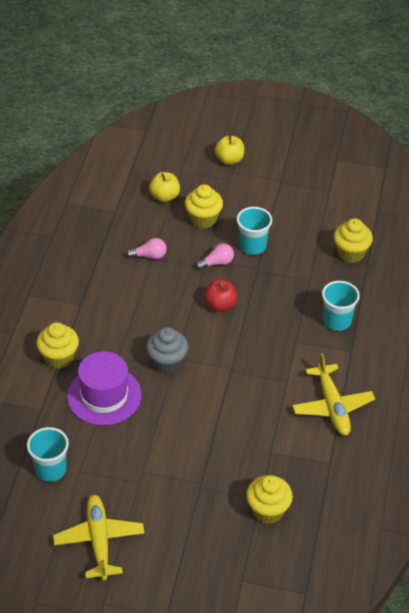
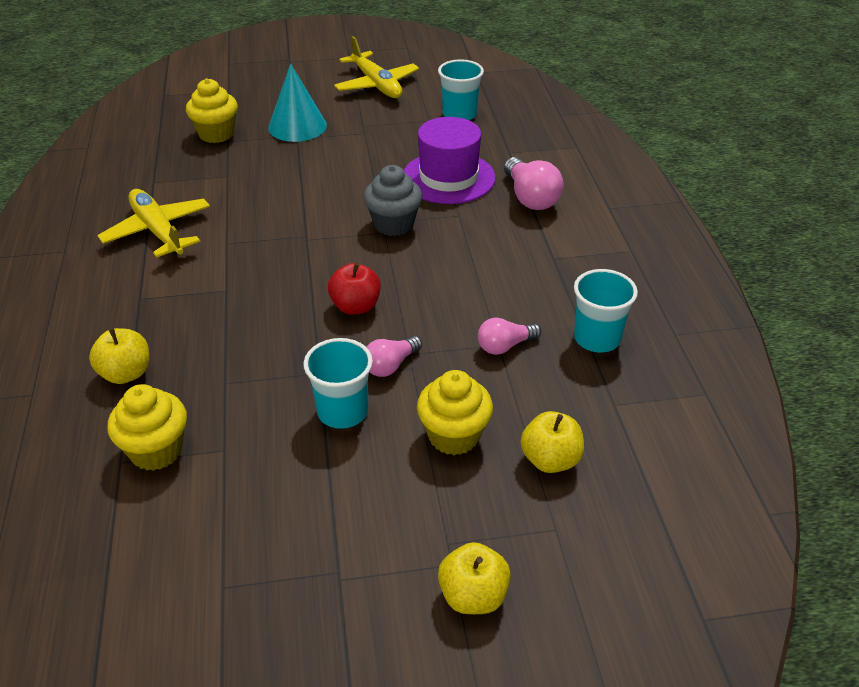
camera: 160 degrees right, 5 degrees down
(59, 357) = (530, 197): yellow cupcake -> pink light bulb
(195, 499) = (297, 126): none -> turquoise cone
(337, 321) = (166, 331): turquoise cup -> turquoise cup (597, 338)
(363, 300) = (126, 373): none -> yellow apple

